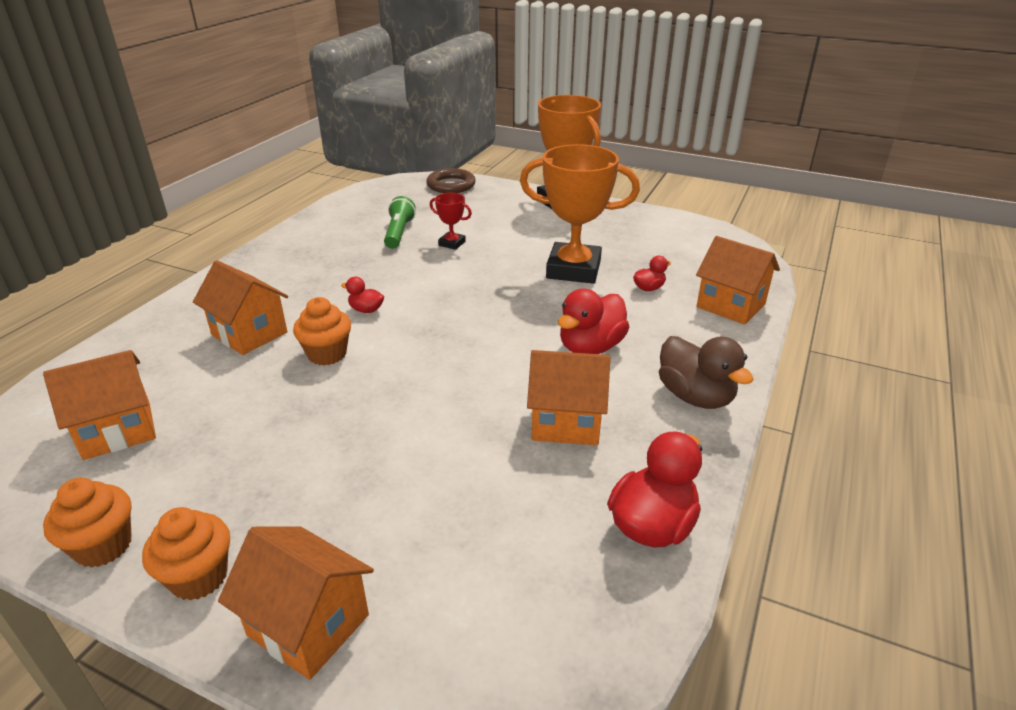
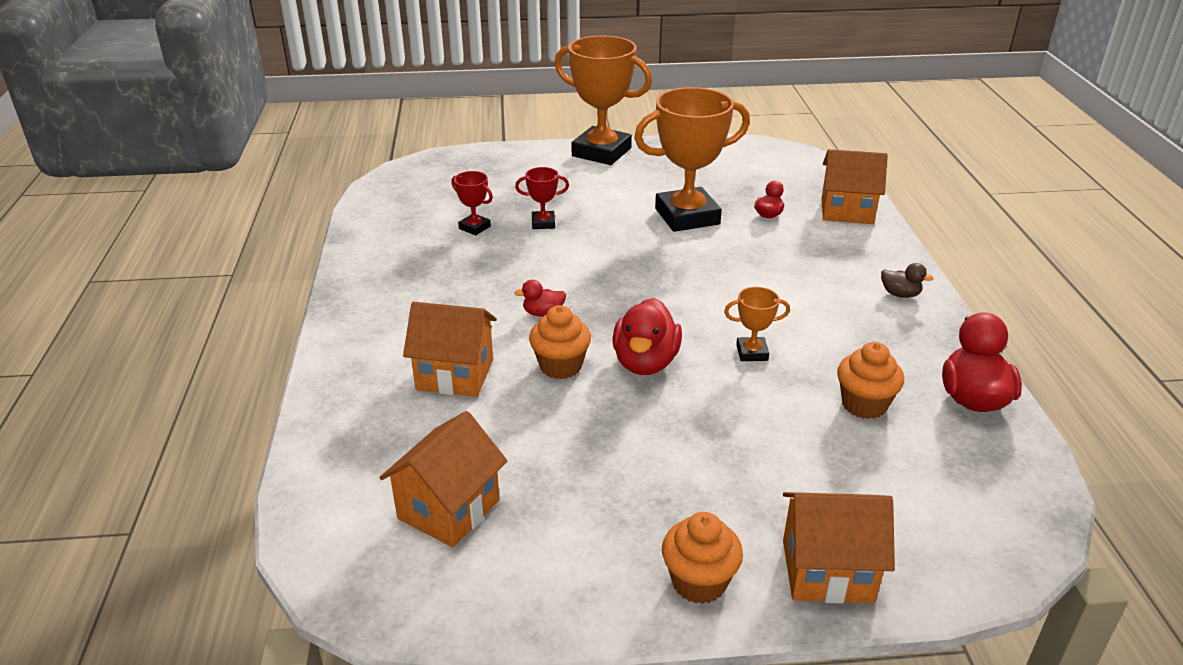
camera: 30 degrees left, 0 degrees up
(103, 546) = (582, 601): orange cupcake -> orange cupcake (864, 404)
(399, 233) = (474, 227): green flashlight -> red trophy
(451, 185) = (463, 161): brown ring -> none
(489, 399) = (752, 353): none -> orange trophy
(566, 422) = (832, 348): orange house -> none
(590, 347) = (780, 281): red duck -> red duck (645, 362)
(695, 396) = (900, 294): brown duck -> brown duck, size x0.52

